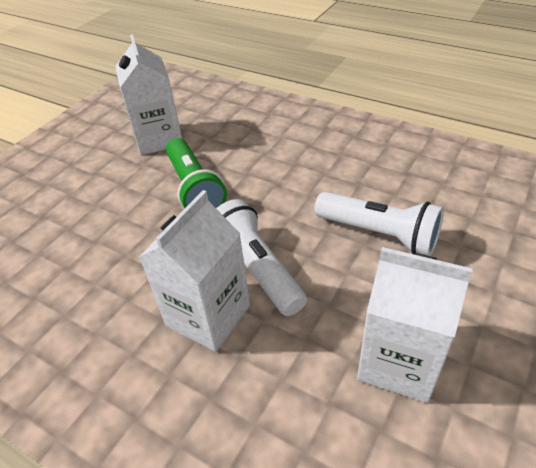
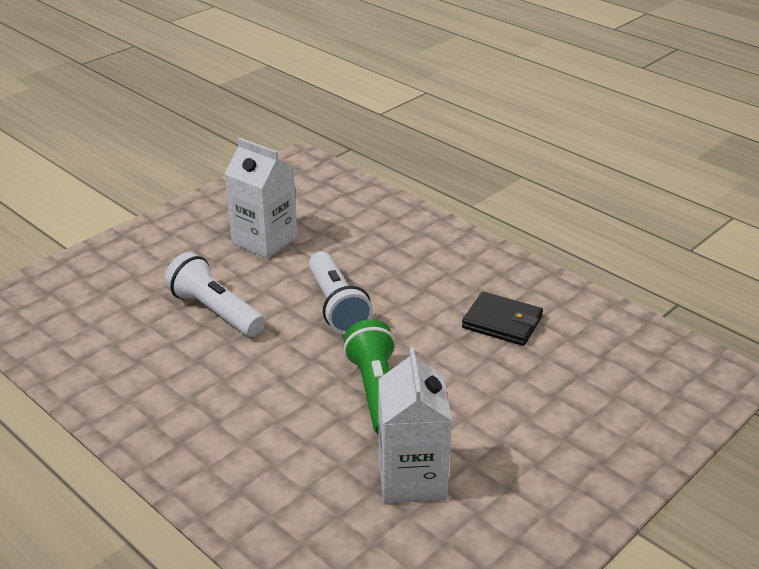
camera: 170 degrees left, 10 degrees down
(73, 286) = (502, 322): none -> black wallet
(208, 315) = (386, 284): white carton -> none

